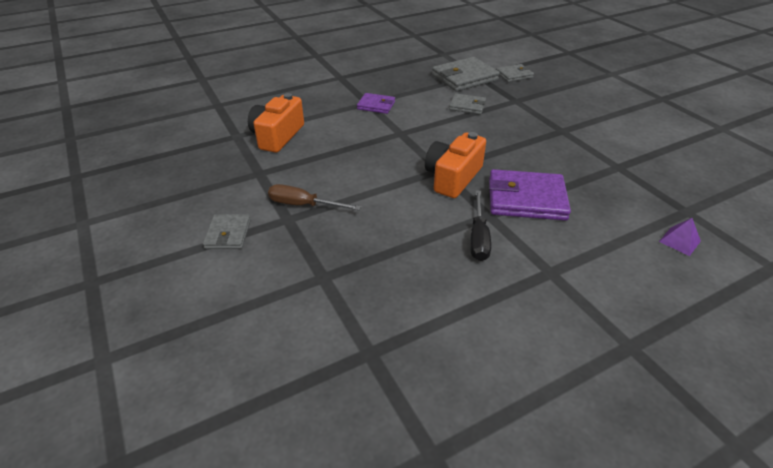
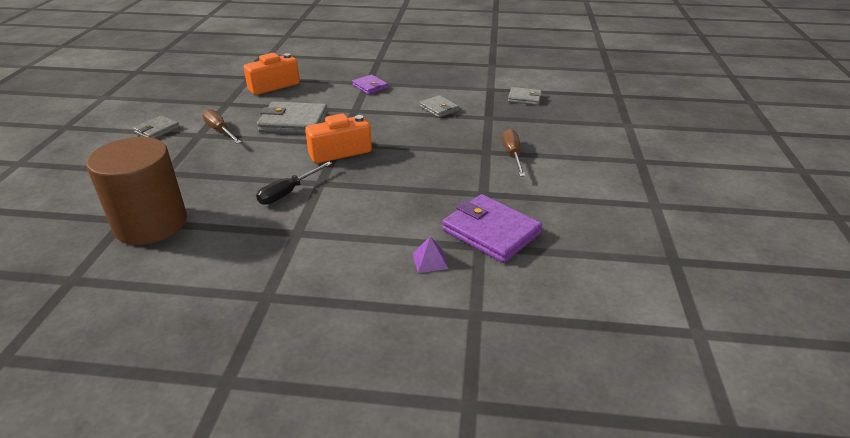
camera: 35 degrees right, 5 degrees down
(406, 340) = (151, 224): none -> brown cylinder
(464, 78) = (475, 88): grey wallet -> grey wallet (293, 122)
(526, 199) = (365, 184): purple wallet -> purple wallet (491, 232)
(584, 126) = (512, 155): none -> brown screwdriver

